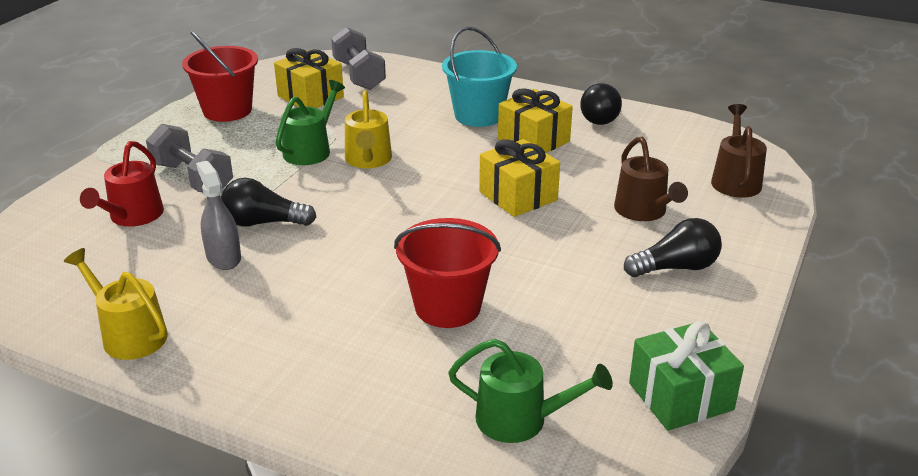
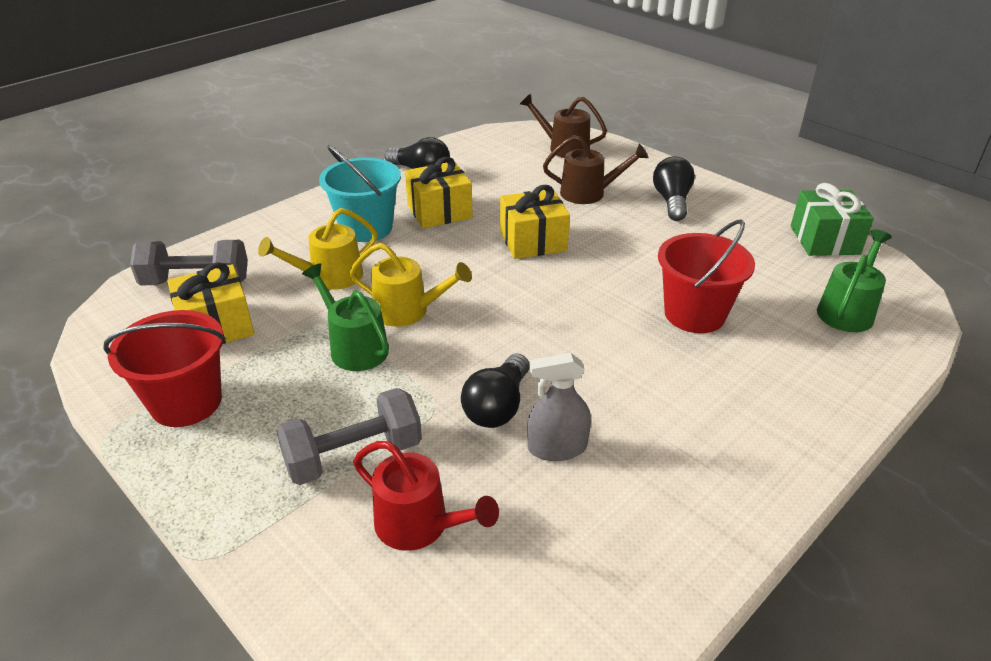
camera: 70 degrees left, 5 degrees up
(129, 335) = (690, 545): yellow watering can -> yellow watering can (330, 277)

